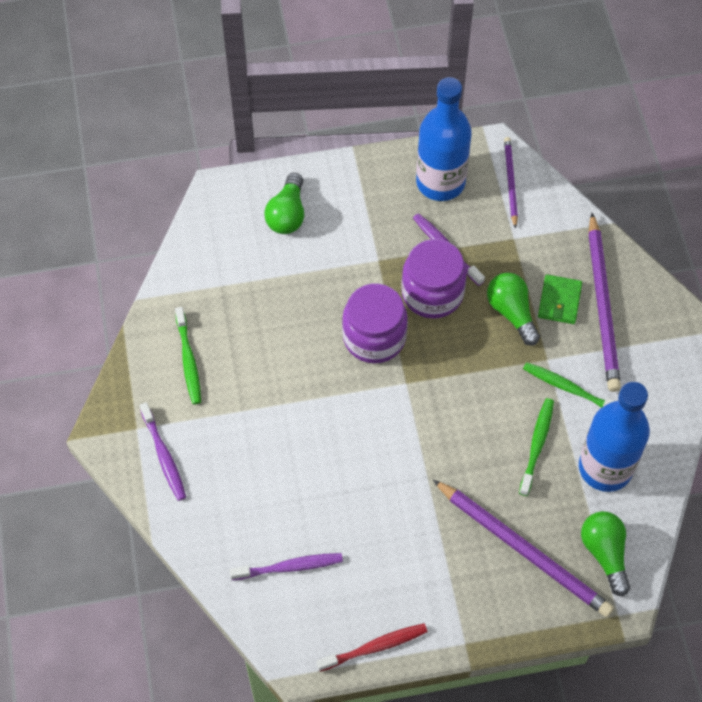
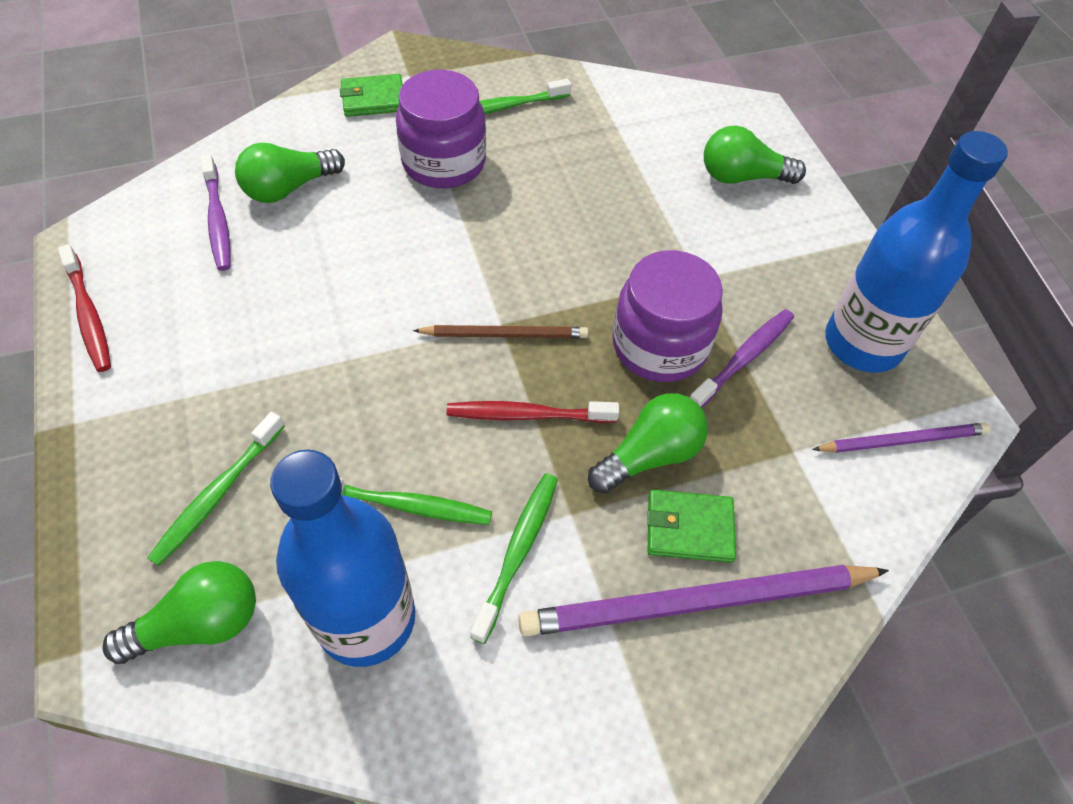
camera: 80 degrees right, 5 degrees down
(164, 456) = (373, 99): purple toothbrush -> green wallet
(261, 518) = (289, 188): none -> green light bulb
(374, 337) = (570, 281): purple jar -> purple jar (444, 162)
(416, 381) = (505, 334): none -> brown pencil
(479, 374) = (527, 415): none -> red toothbrush
(523, 550) = (217, 494): purple pencil -> green toothbrush

